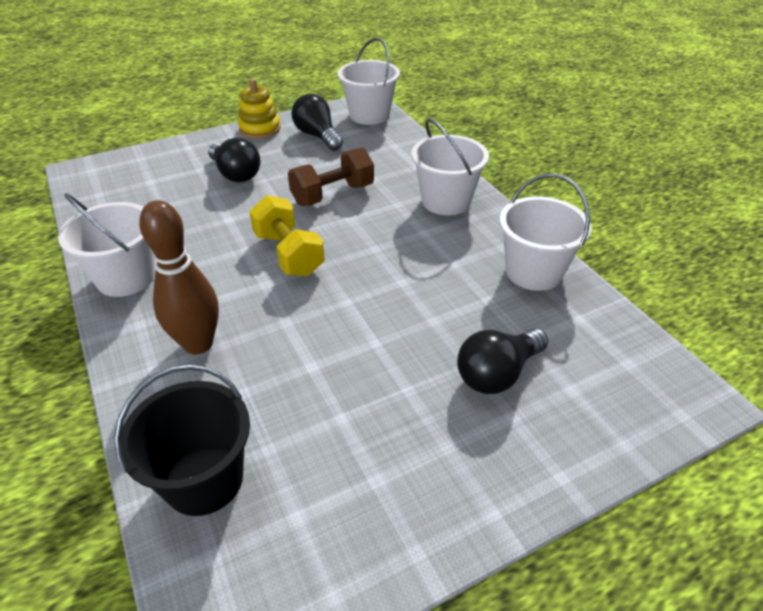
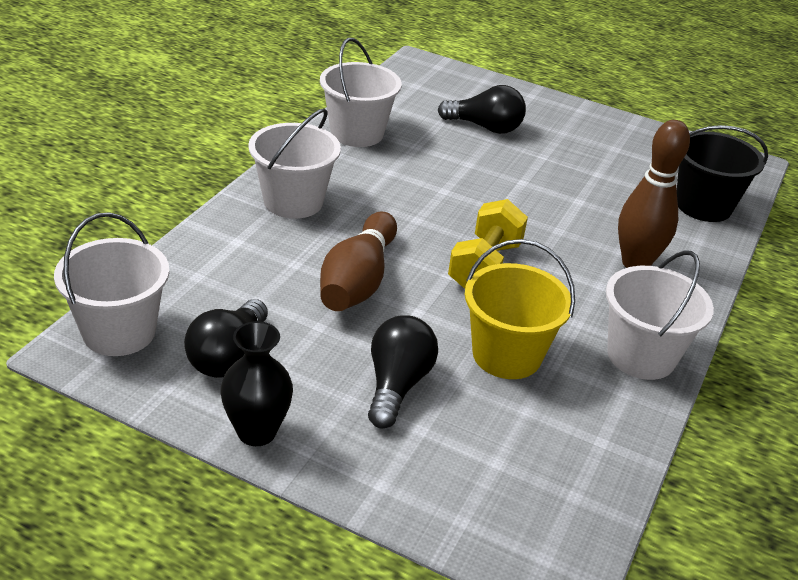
camera: 130 degrees left, 5 degrees down
(204, 220) = (506, 355): none -> yellow bucket
(260, 129) = (257, 432): yellow stacking toy -> black vase
(332, 194) = (358, 281): brown dumbbell -> brown bowling pin

